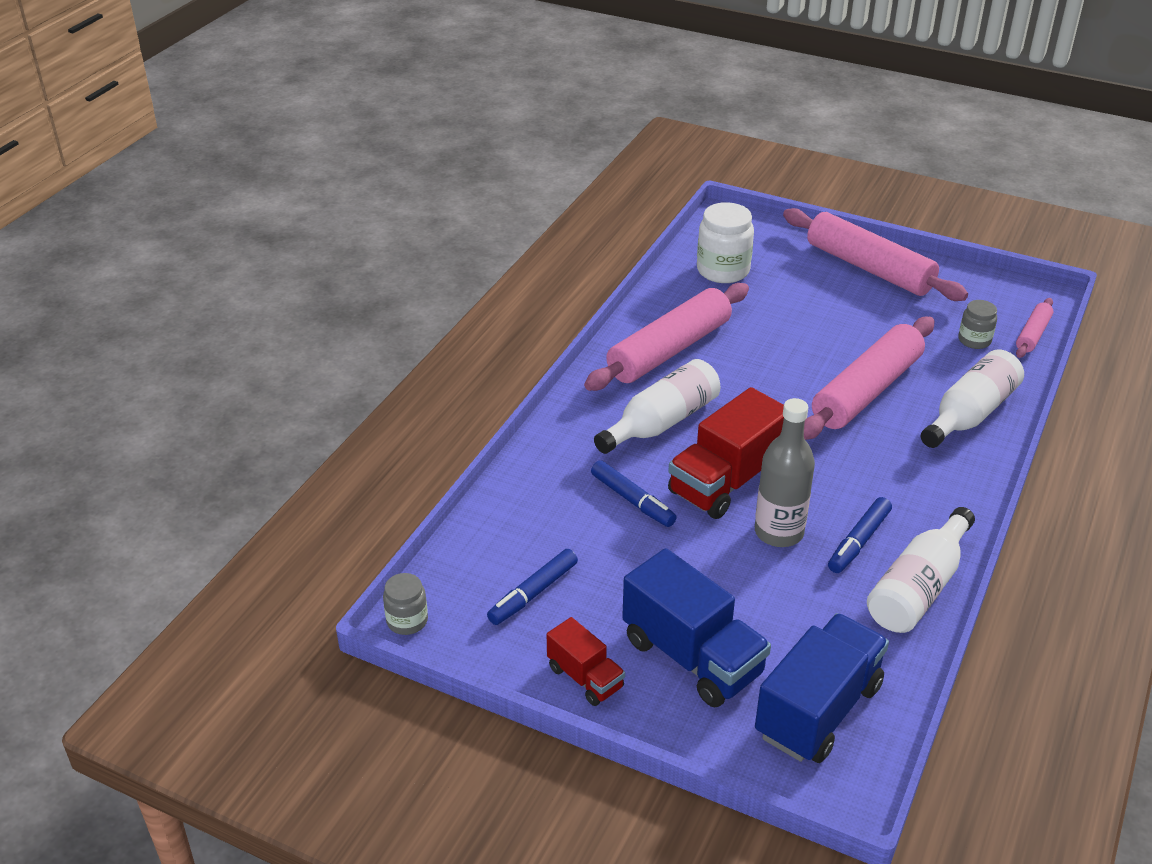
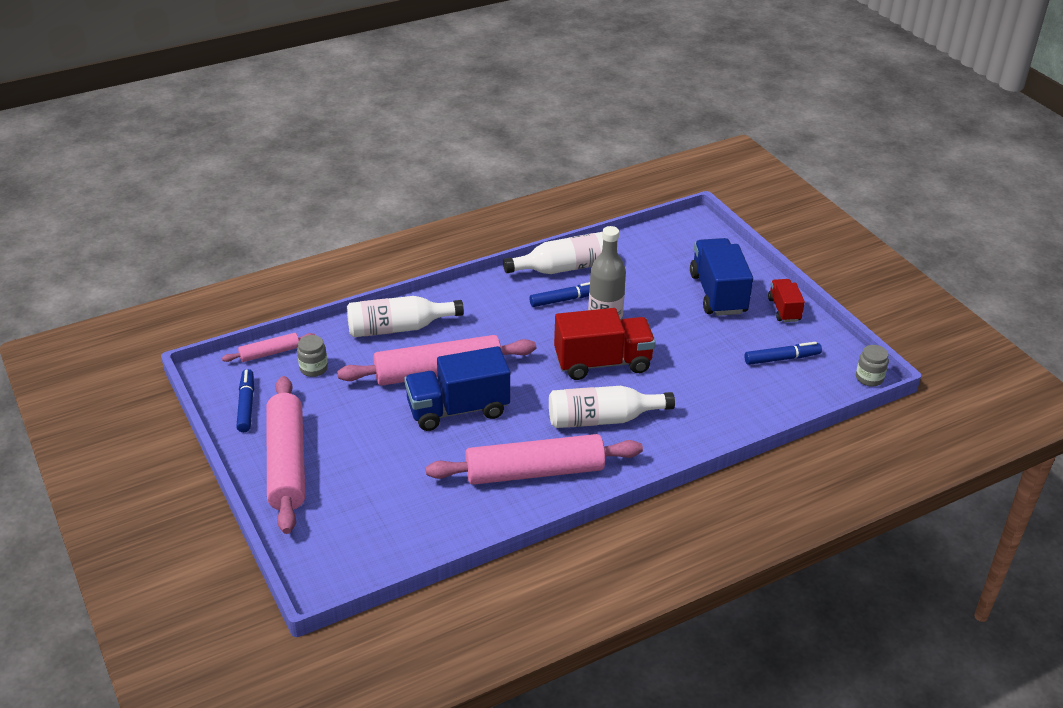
camera: 145 degrees left, 0 degrees up
(632, 500) = (674, 380): blue marker -> blue marker (246, 405)
(723, 270) = (402, 525): white jar -> none
(818, 710) = (677, 250): blue truck -> blue truck (458, 410)

